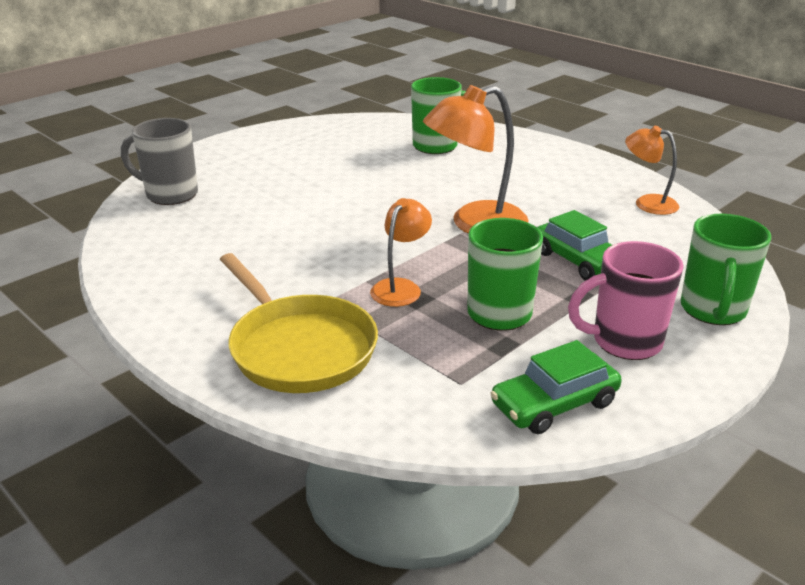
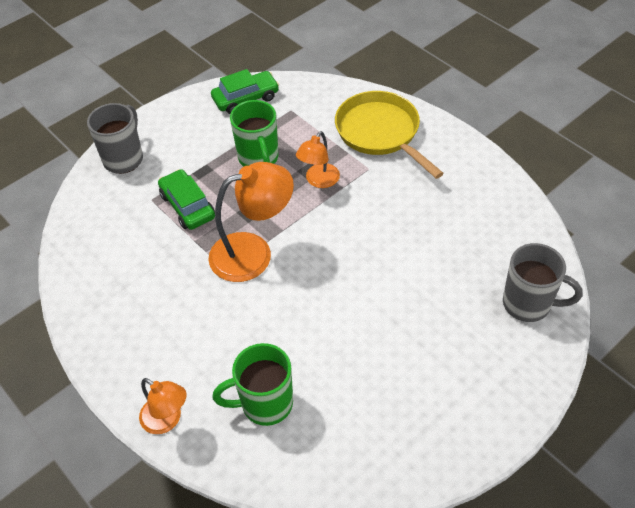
camera: 175 degrees left, 20 degrees up
(624, 342) = (191, 135): pink mug -> none
(647, 203) = (95, 282): orange lamp -> orange lamp (167, 420)
(713, 311) = (124, 158): green mug -> grey mug

